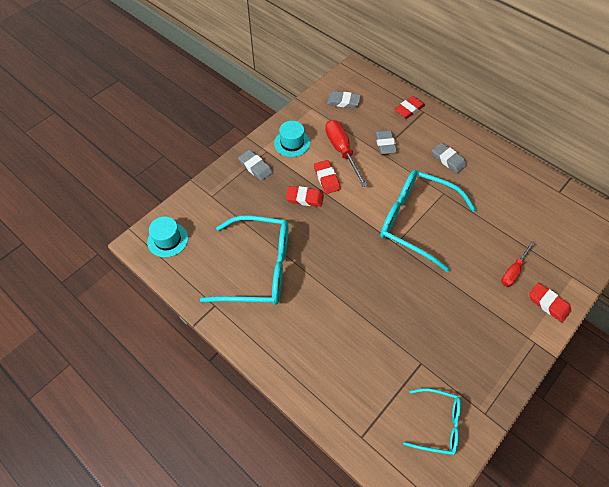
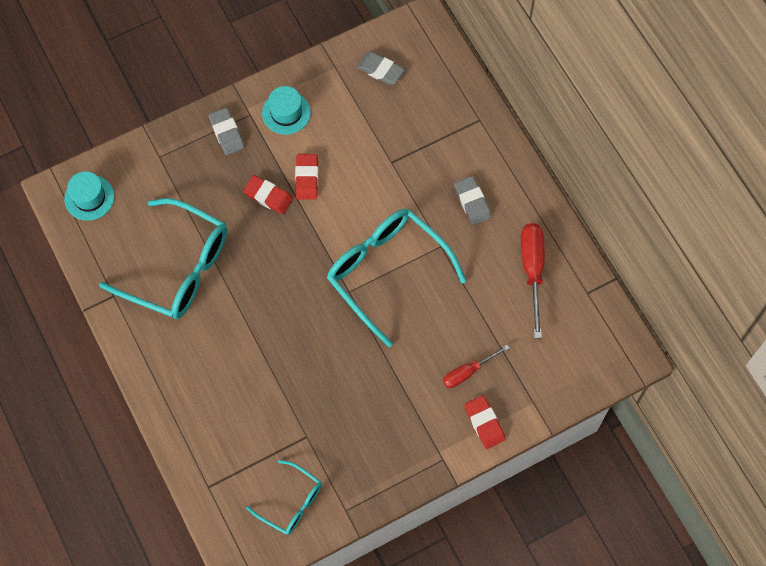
camera: 20 degrees right, 10 degrees up
(342, 151) = (343, 145): red screwdriver -> red screwdriver (532, 271)
(385, 144) = (403, 153): grey eraser -> none
(409, 109) = (461, 110): red eraser -> none

